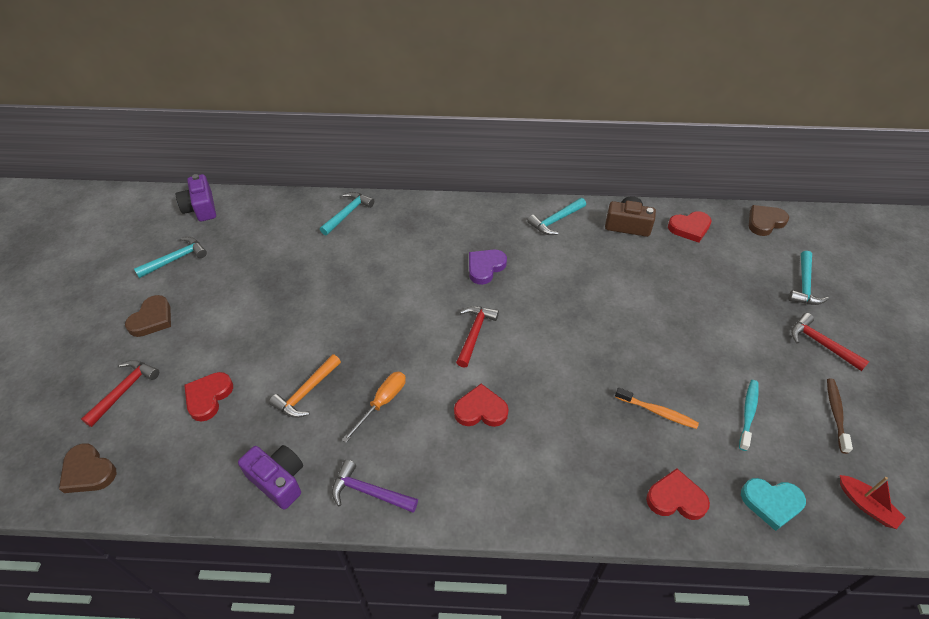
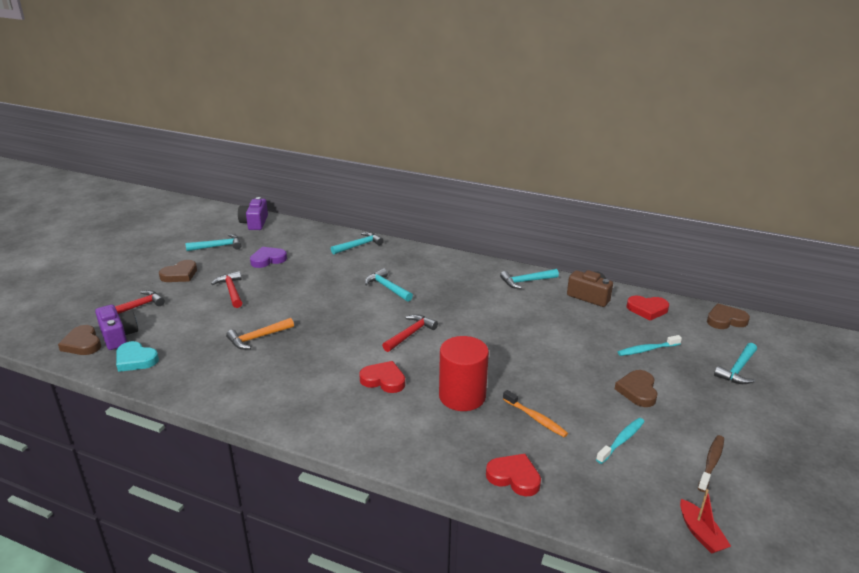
camera: 20 degrees right, 20 degrees down
(208, 397) = (188, 324): red heart -> none
(278, 480) = (203, 381): purple camera -> purple camera (118, 336)
(369, 492) = (263, 405): purple hammer -> none
(382, 403) = (309, 357): orange screwdriver -> none
(413, 271) = (387, 287): none -> turquoise hammer
(485, 267) = (446, 297): purple heart -> purple heart (268, 259)
(572, 406) = (462, 396): none -> red cylinder
(714, 284) = (647, 350): none -> turquoise toothbrush
(732, 342) = (637, 391): none -> brown heart
(771, 503) = (603, 505): turquoise heart -> turquoise heart (135, 360)
(821, 344) = (728, 412): red hammer -> red hammer (231, 291)

